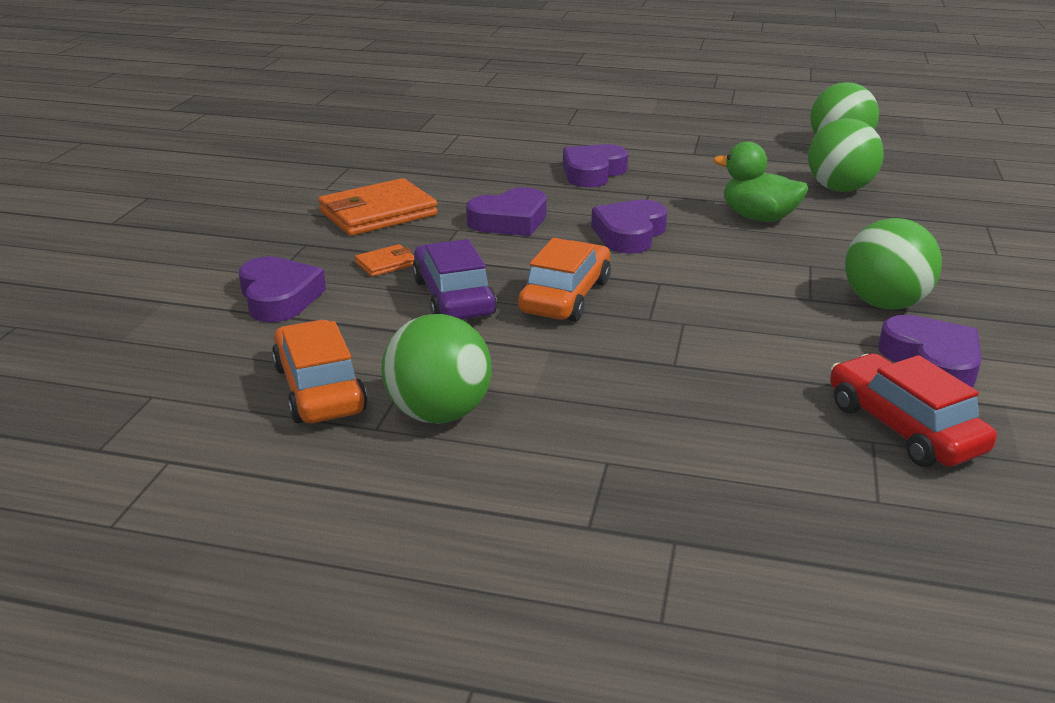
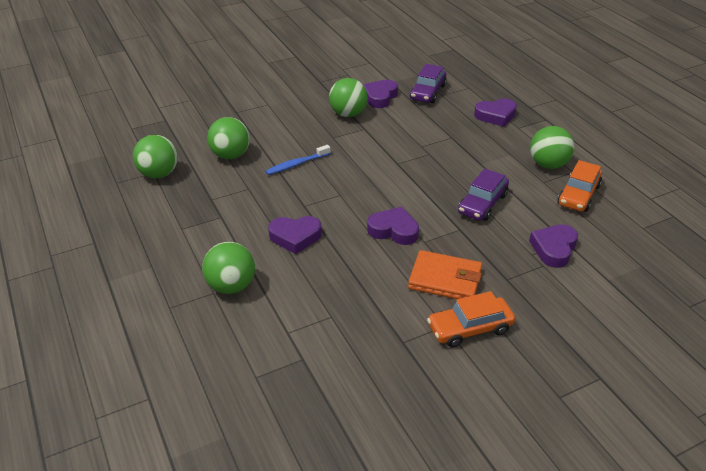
camera: 130 degrees left, 10 degrees up
(386, 264) = (485, 239): orange wallet -> none
(563, 131) = (231, 286): none -> green ball
(565, 296) = (441, 178): orange car -> orange car (470, 328)
(629, 234) = (361, 189): purple heart -> purple heart (496, 116)
(758, 218) = (296, 164): green duck -> blue toothbrush
(903, 427) = (427, 92): red car -> purple car

